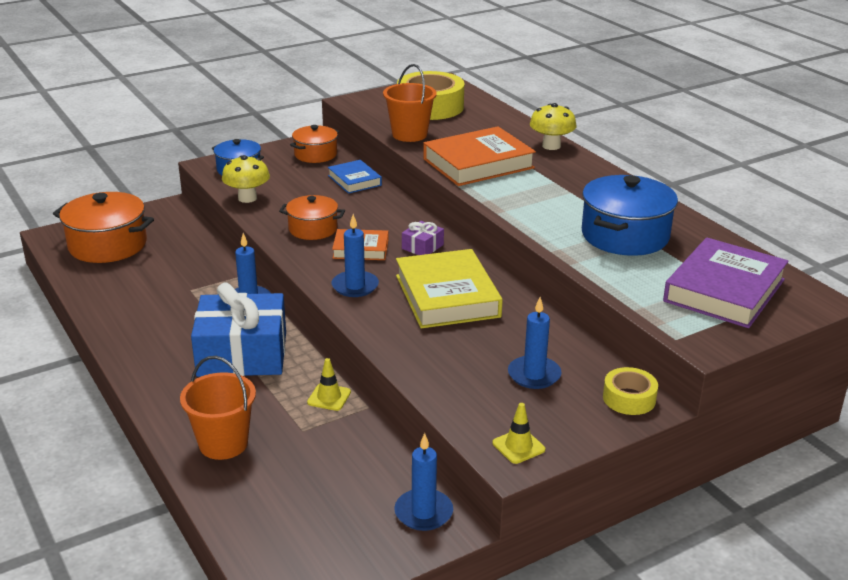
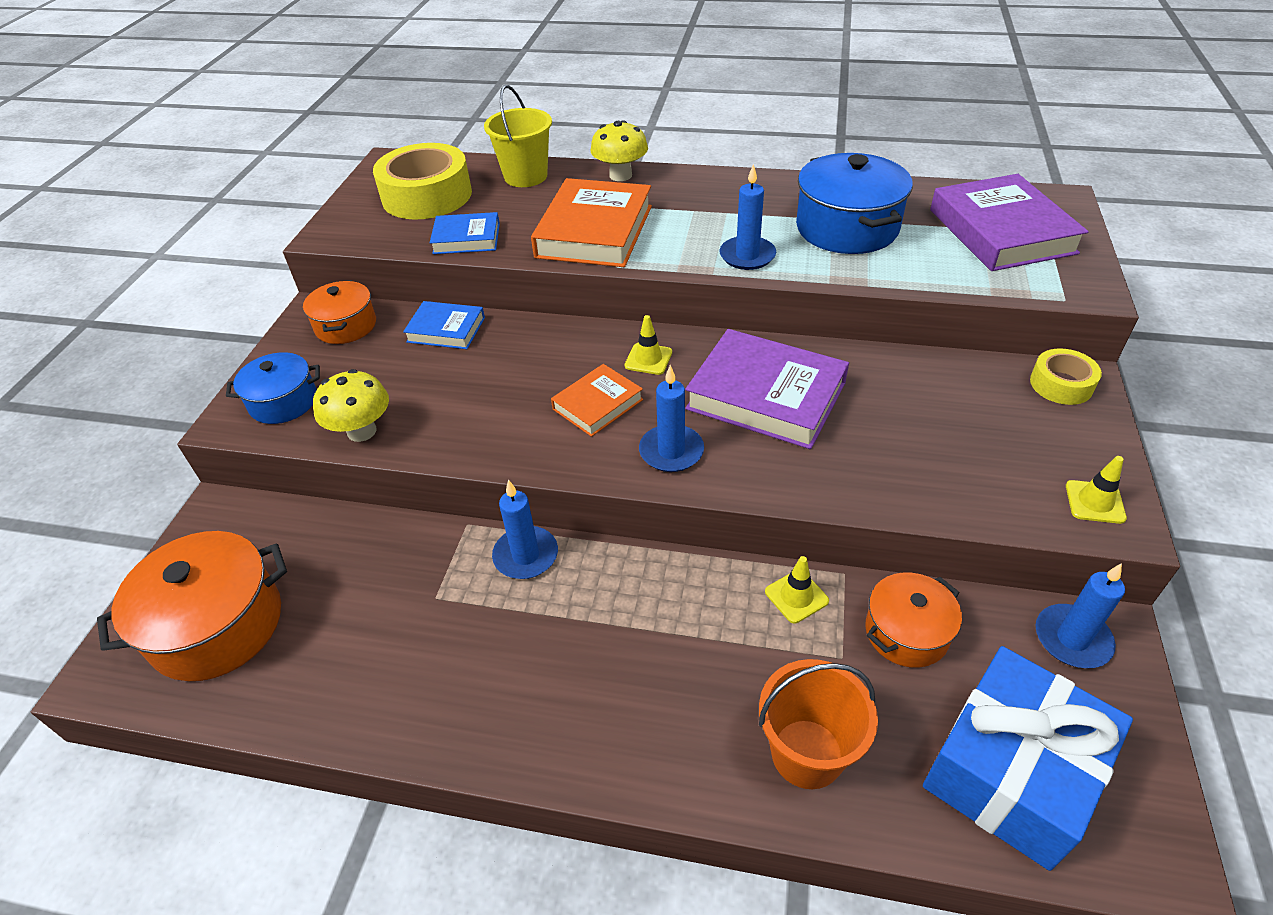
camera: 45 degrees left, 15 degrees up
(242, 354) = (632, 626): blue gift -> blue gift (1012, 770)
(313, 229) = (507, 417): orange pot -> orange pot (906, 632)
(409, 134) = (466, 238): orange bucket -> blue book
(422, 247) = (648, 359): purple gift -> yellow traffic cone
(447, 296) = (766, 396): yellow book -> purple book
(498, 121) = (525, 176): none -> yellow bucket
(534, 375) = (971, 420): blue candle -> blue candle (747, 256)

